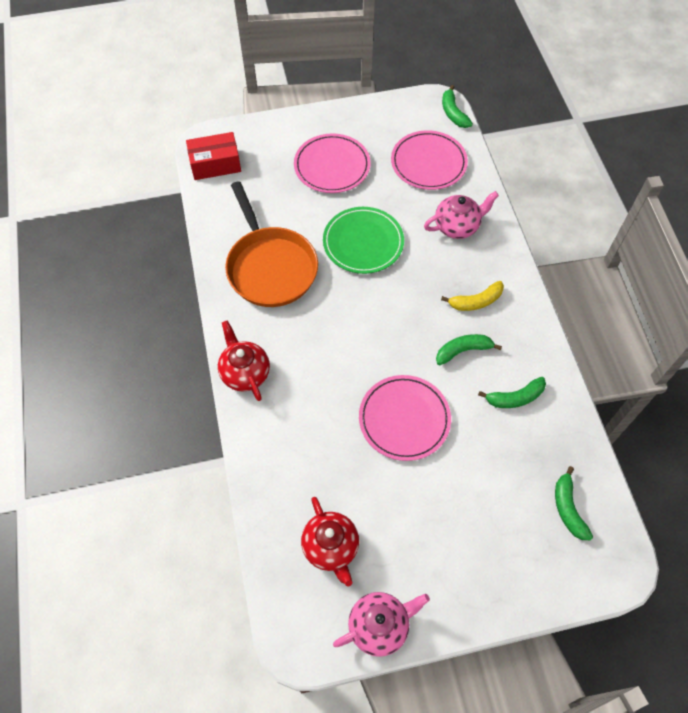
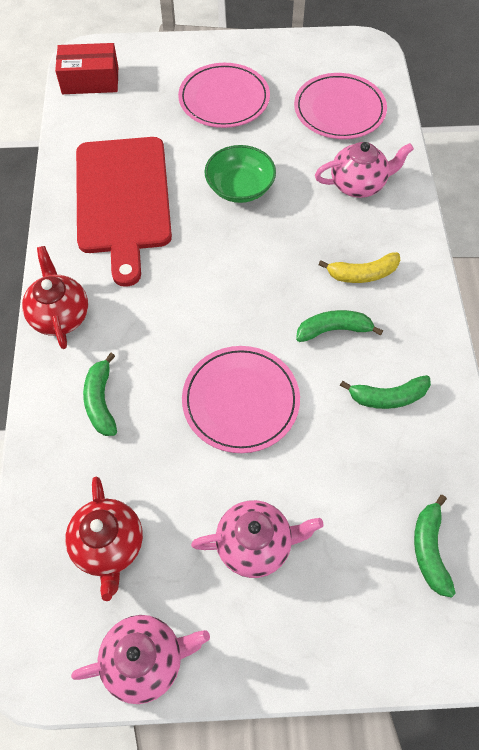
camera: 10 degrees right, 0 degrees up
(270, 267) = (123, 200): orange pan -> red cutting board
(363, 242) = (240, 187): green plate -> green bowl
(440, 527) = (255, 544): none -> pink teapot
(453, 113) = (381, 60): green banana -> green banana (101, 401)

